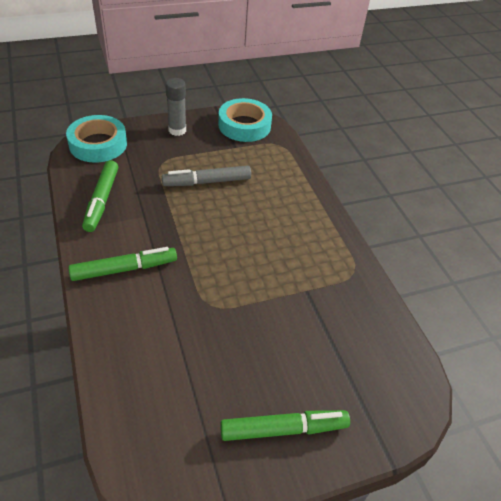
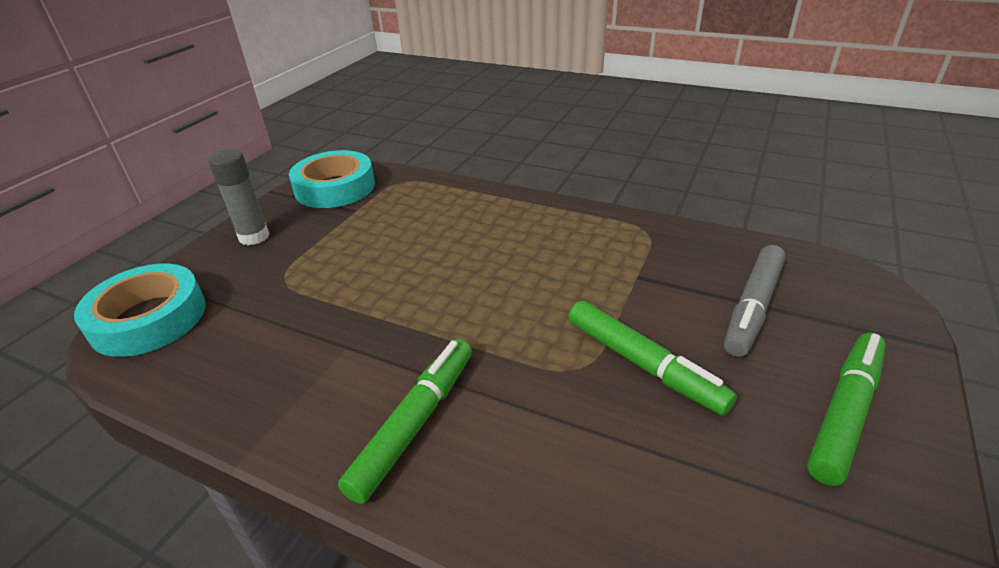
camera: 40 degrees left, 10 degrees down
(102, 200) = (254, 374): green marker -> green marker (643, 364)
(207, 182) = (374, 259): grey marker -> grey marker (753, 307)

